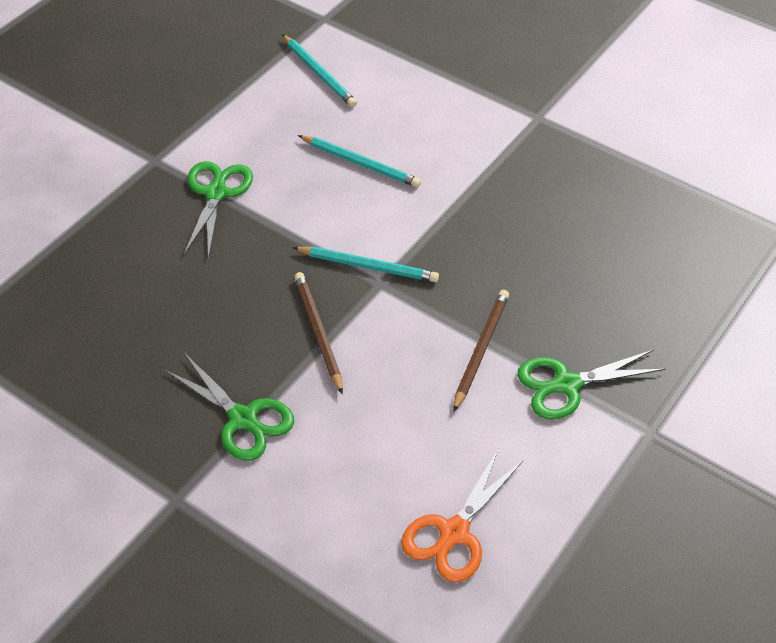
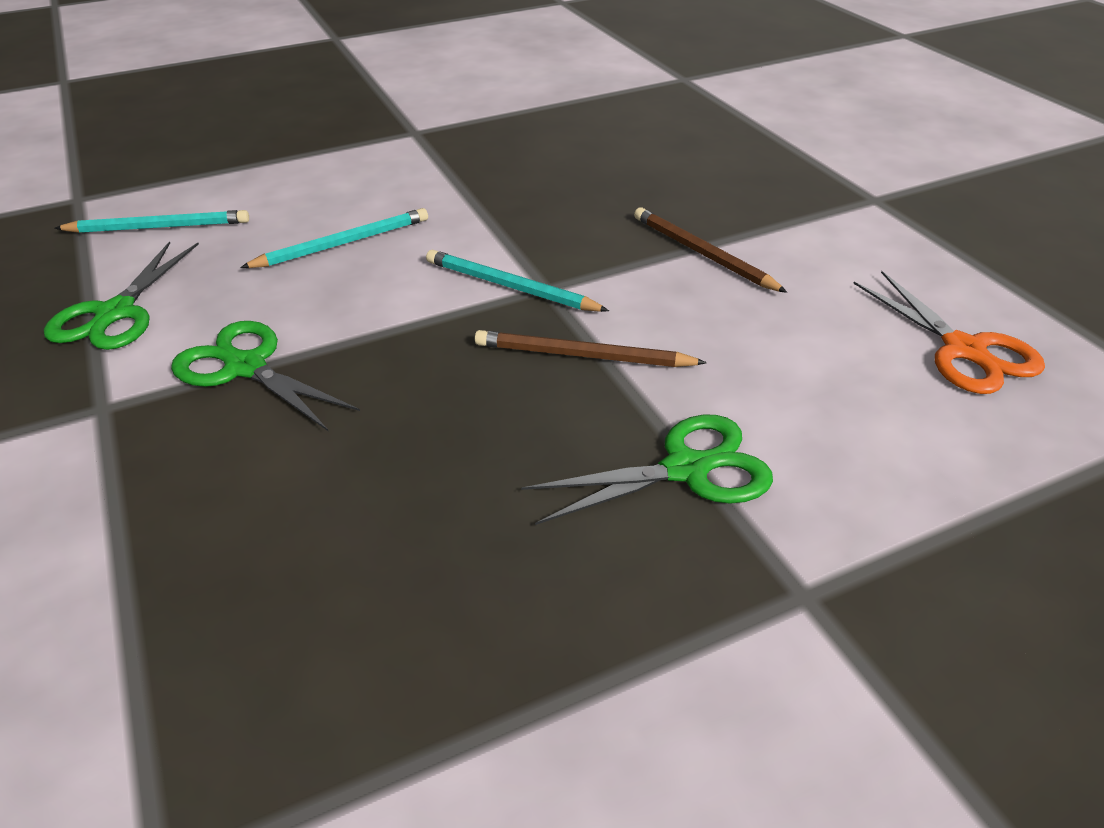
camera: 60 degrees left, 10 degrees down
(368, 266) = (510, 287): turquoise pencil -> turquoise pencil turned 105 degrees counterclockwise
(567, 384) = (786, 221): green scissors -> green scissors (116, 313)

